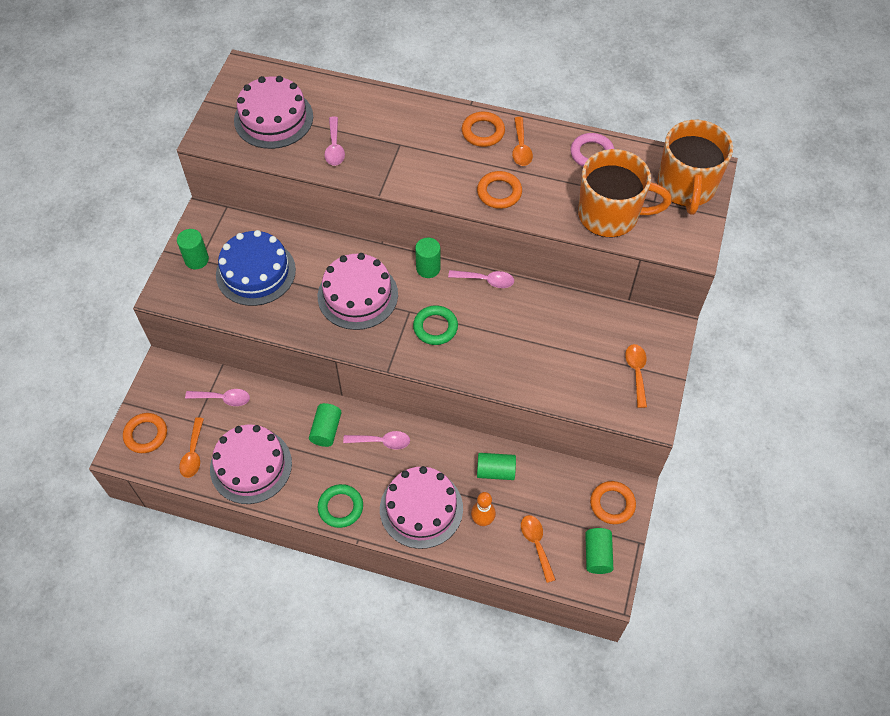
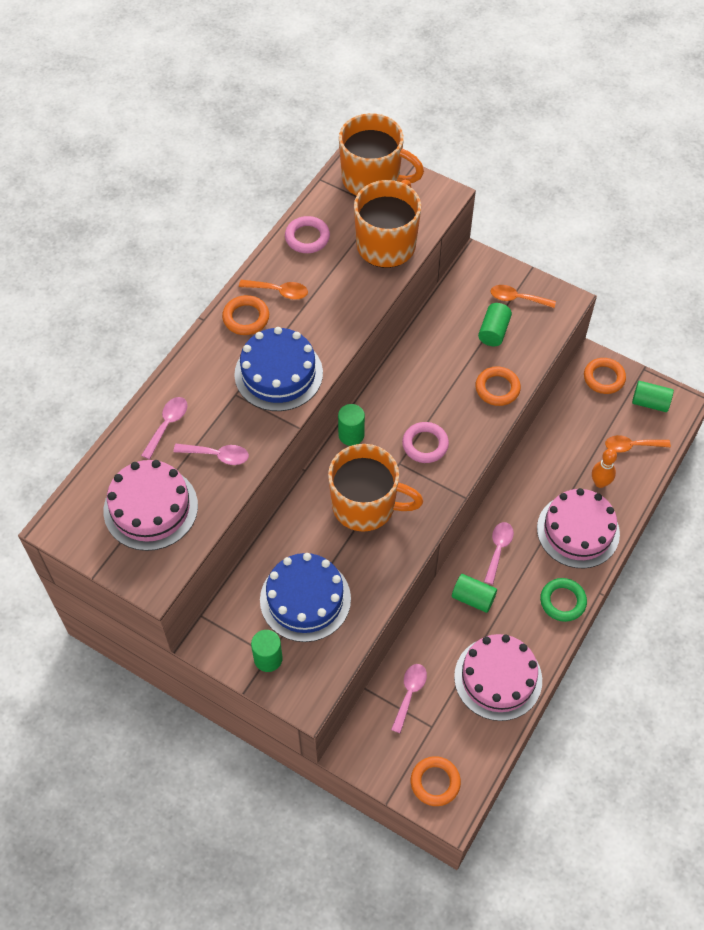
camera: 75 degrees left, 0 degrees up
(193, 453) = (470, 734): orange spoon -> none
(357, 295) = (366, 505): pink cake -> orange mug
(431, 168) = (278, 374): none -> blue cake
(435, 327) = (425, 444): green ring -> pink ring
(486, 280) = (381, 388): pink spoon -> pink spoon (167, 425)
(495, 471) = (552, 460): green cylinder -> green cylinder (493, 331)
(499, 192) = (330, 323): orange ring -> orange ring (497, 388)

